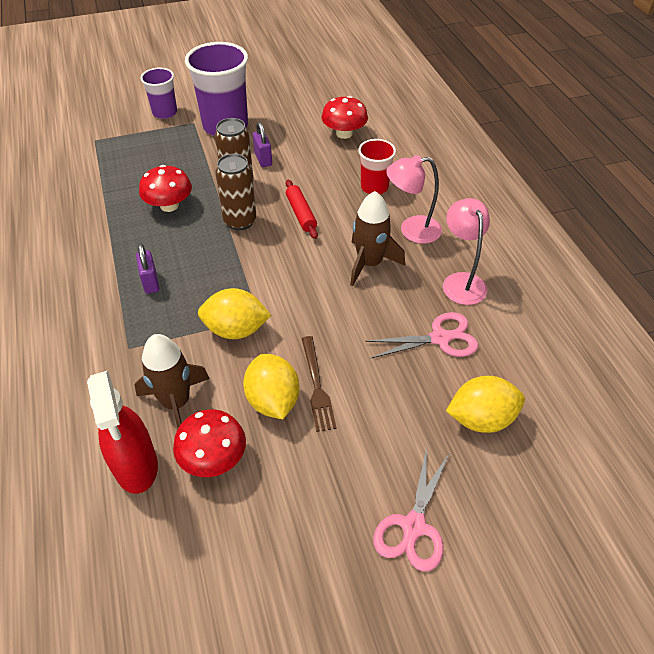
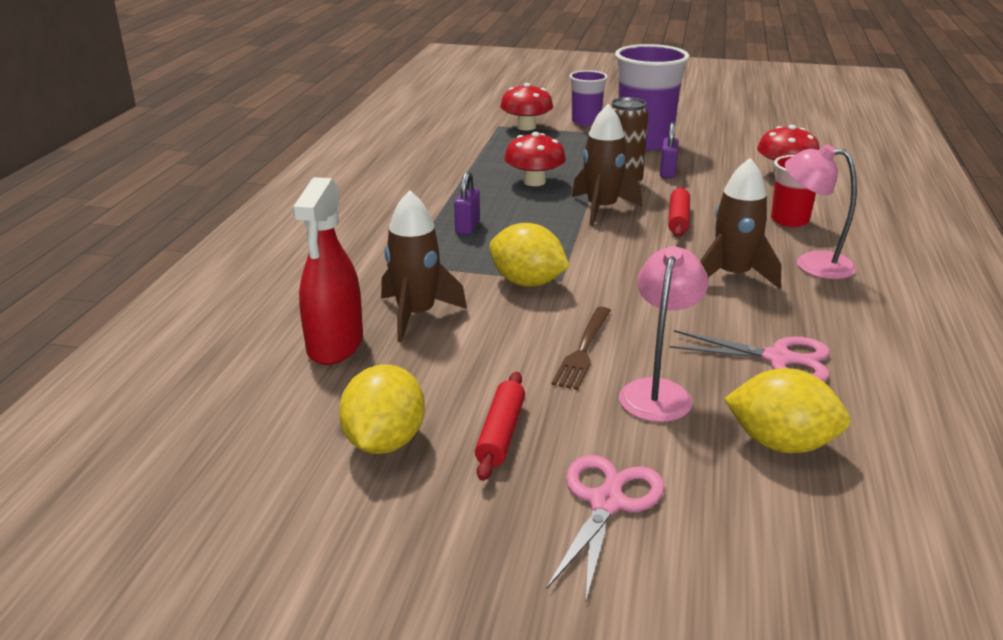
camera: 30 degrees right, 20 degrees down
(213, 458) = (417, 366): red mushroom -> red mushroom (526, 127)
(240, 221) = (601, 209): brown can -> brown rocket
(273, 400) = (522, 345): yellow lemon -> yellow lemon (384, 442)
(313, 497) = (501, 434): none -> red rolling pin
(413, 526) = (606, 503): pink scissors -> pink scissors turned 150 degrees clockwise
(461, 281) = (849, 321): pink lamp -> pink lamp (658, 391)

